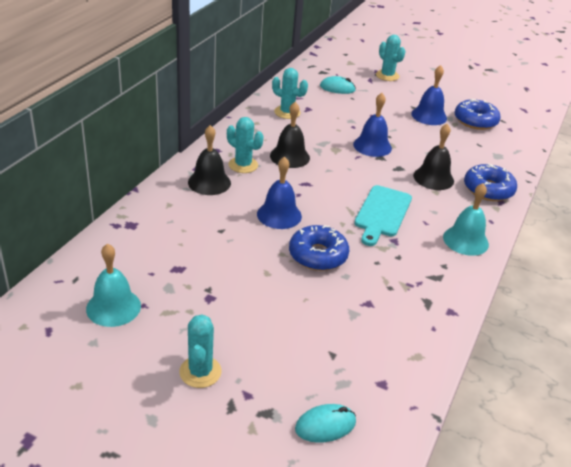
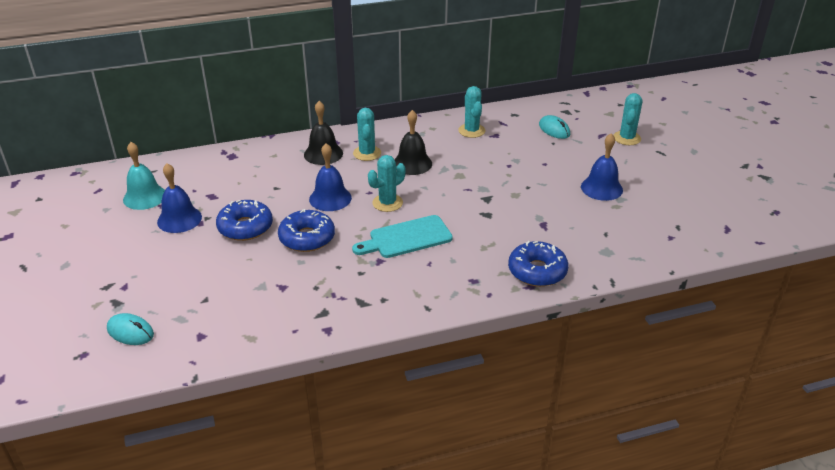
camera: 50 degrees right, 0 degrees up
(200, 372) = (124, 258): turquoise cactus -> turquoise cactus (387, 203)
(372, 146) = (496, 187): blue bell -> blue bell (179, 219)
(433, 178) = (502, 236): black bell -> none
(465, 240) = (436, 294): turquoise bell -> none
(475, 121) = (644, 213): blue donut -> blue donut (245, 227)

